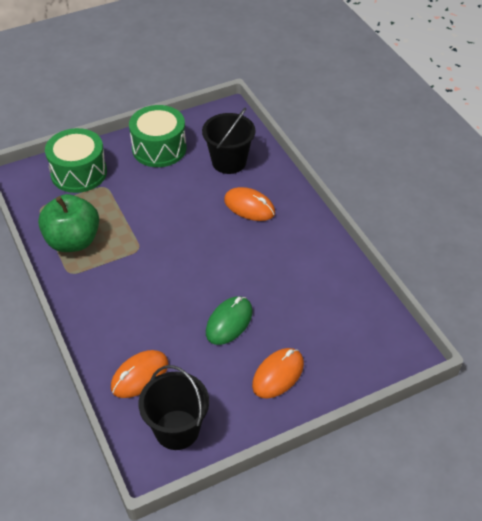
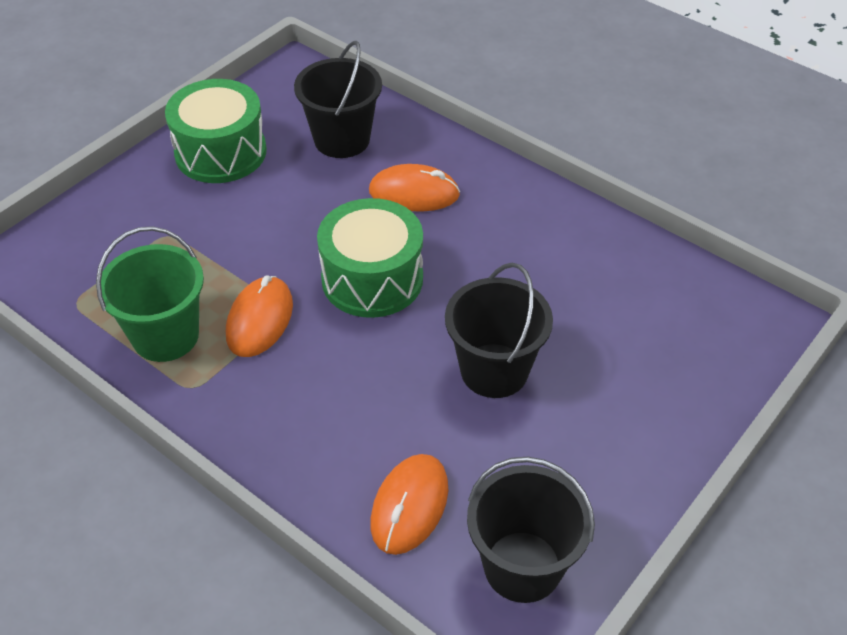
camera: 25 degrees left, 0 degrees up
(73, 241) = (165, 336): green apple -> green bucket
(79, 173) = (110, 228): green drum -> green drum (372, 279)
(229, 322) = (494, 370): green mouse -> black bucket
(278, 375) = (616, 420): orange mouse -> orange mouse (260, 320)

